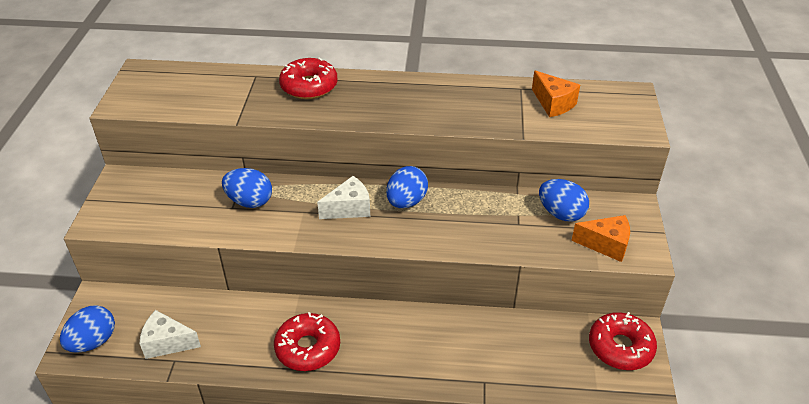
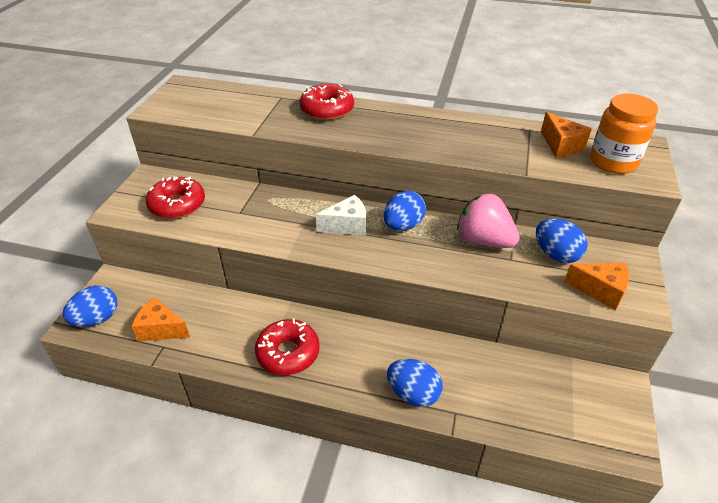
camera: 10 degrees right, 0 degrees up
(167, 343) = (161, 329): white cheese -> orange cheese
(250, 201) = (257, 209): blue egg -> blue egg (413, 394)
(489, 208) = (484, 241): none -> pink strawberry
(604, 116) = (613, 162): none -> orange jar
(620, 347) = (603, 398): red donut -> red donut (177, 205)

